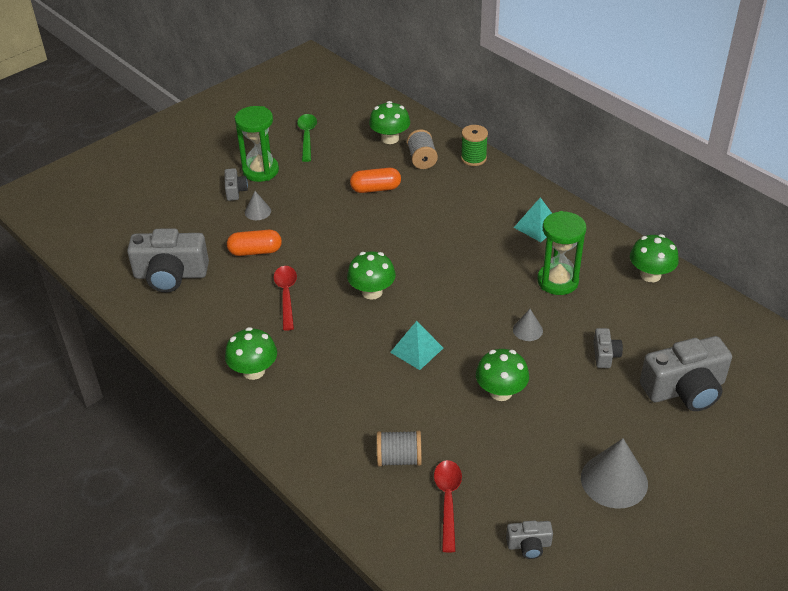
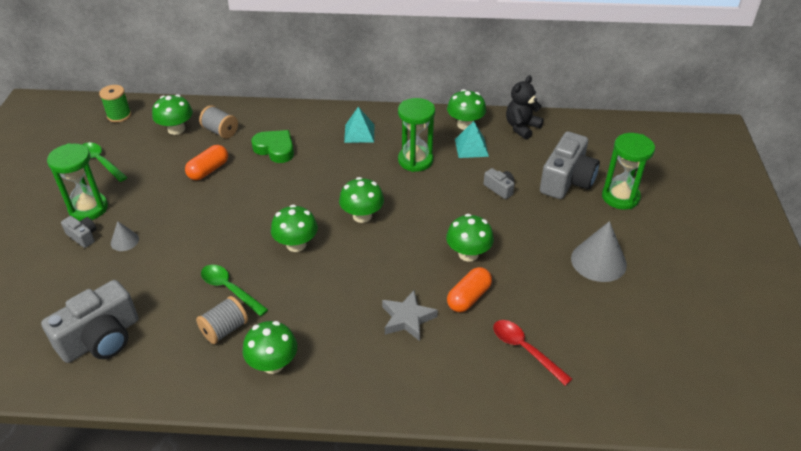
camera: 45 degrees left, 0 degrees up
(255, 251) = (160, 272): orange capsule -> orange capsule (468, 297)
(286, 295) = (229, 289): red spoon -> green spoon
(385, 408) = (407, 319): none -> grey star
(399, 459) = (459, 346): grey spool -> grey spool (224, 329)
(416, 350) = (379, 264): turquoise pyramid -> turquoise pyramid (471, 147)
(448, 200) = (275, 149): none -> green heart
(451, 301) = (362, 216): none -> green mushroom
(473, 158) = (259, 112): green spool -> green spool (119, 116)
(527, 330) = (435, 203): grey cone -> none
(529, 545) = (605, 338): grey camera -> none
(706, 311) = (521, 127): none -> black teddy bear
(721, 440) = (620, 197): none -> green hourglass

